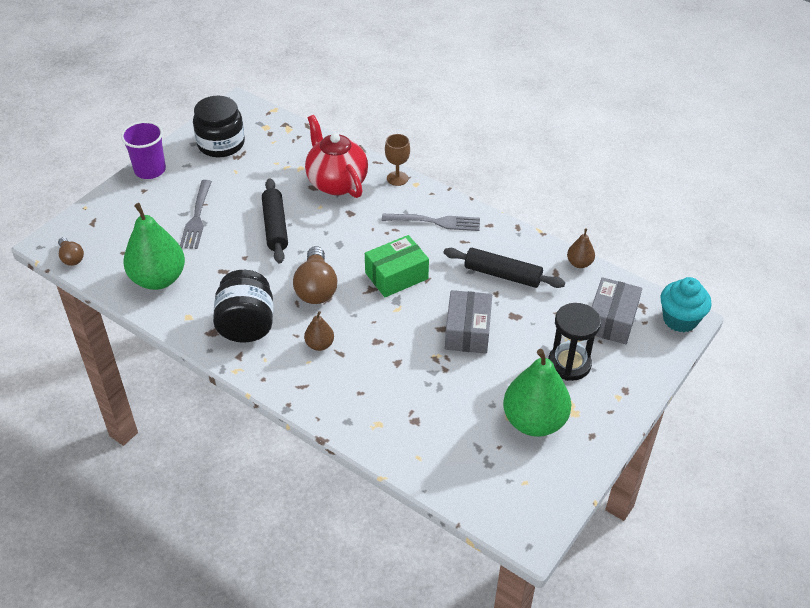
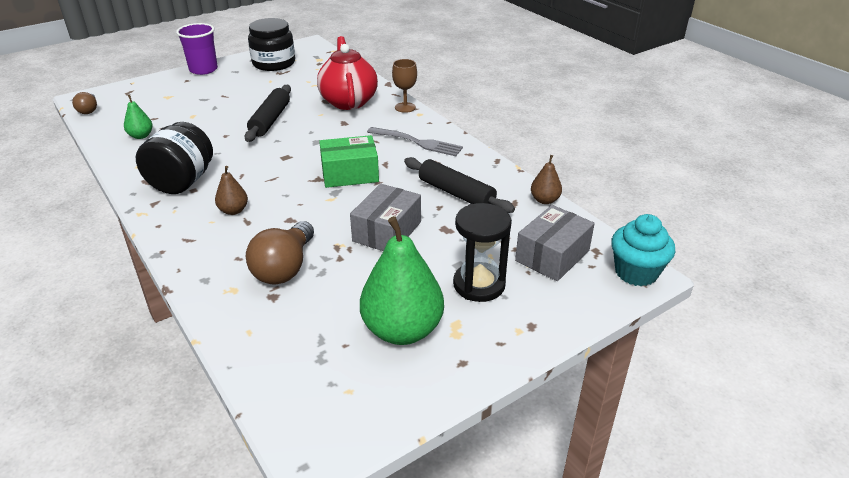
camera: 20 degrees right, 10 degrees down
(158, 279) = (141, 136): green pear -> green pear, size x0.47
(196, 217) = (211, 103): grey fork -> none
(316, 288) = (268, 168): brown light bulb -> brown light bulb (284, 268)

